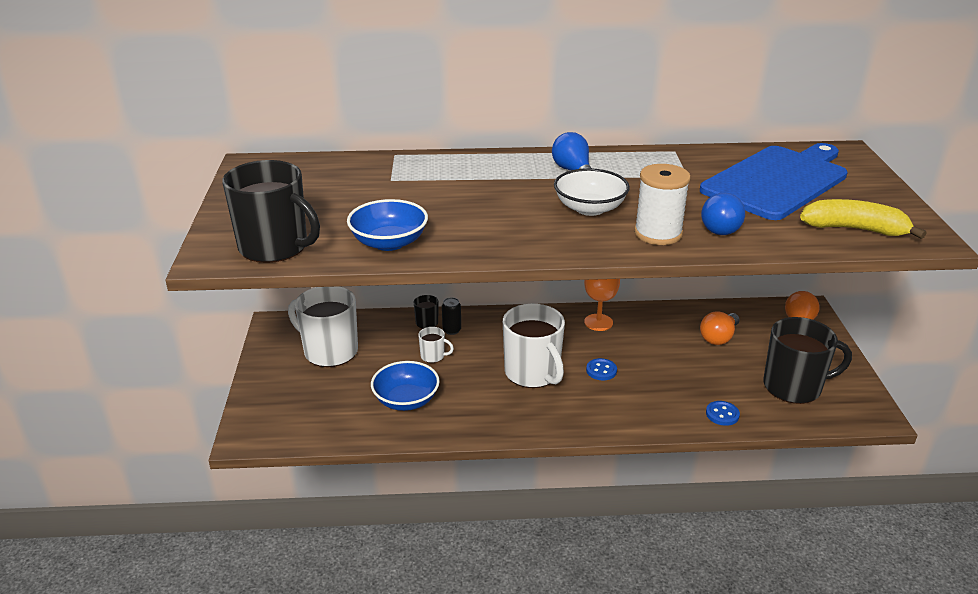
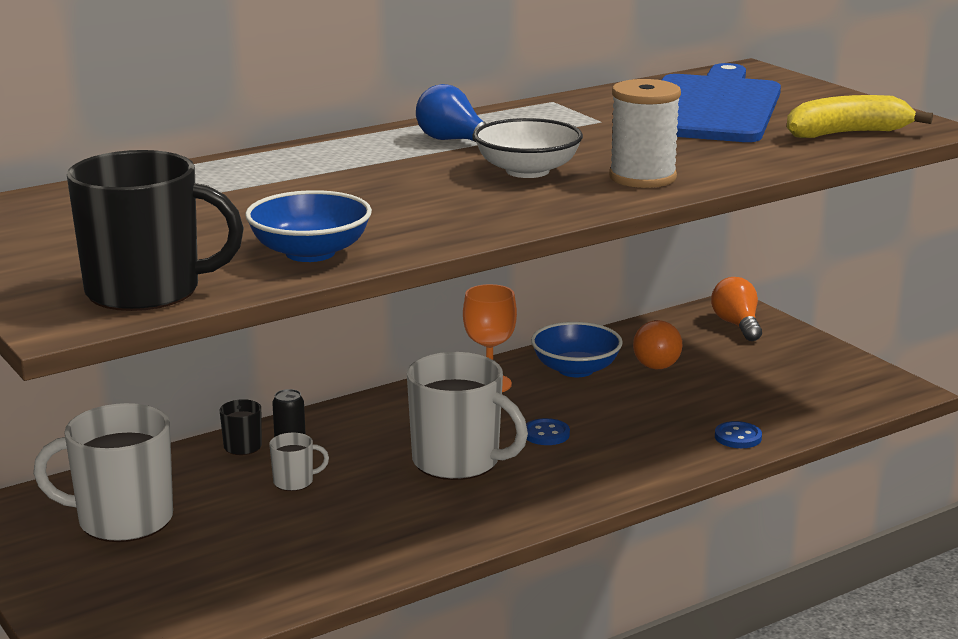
camera: 30 degrees left, 10 degrees down
(406, 400) = (308, 542): blue bowl -> blue bowl (575, 369)
(719, 227) = (704, 159): blue light bulb -> none
(793, 387) = (791, 387): black mug -> none

